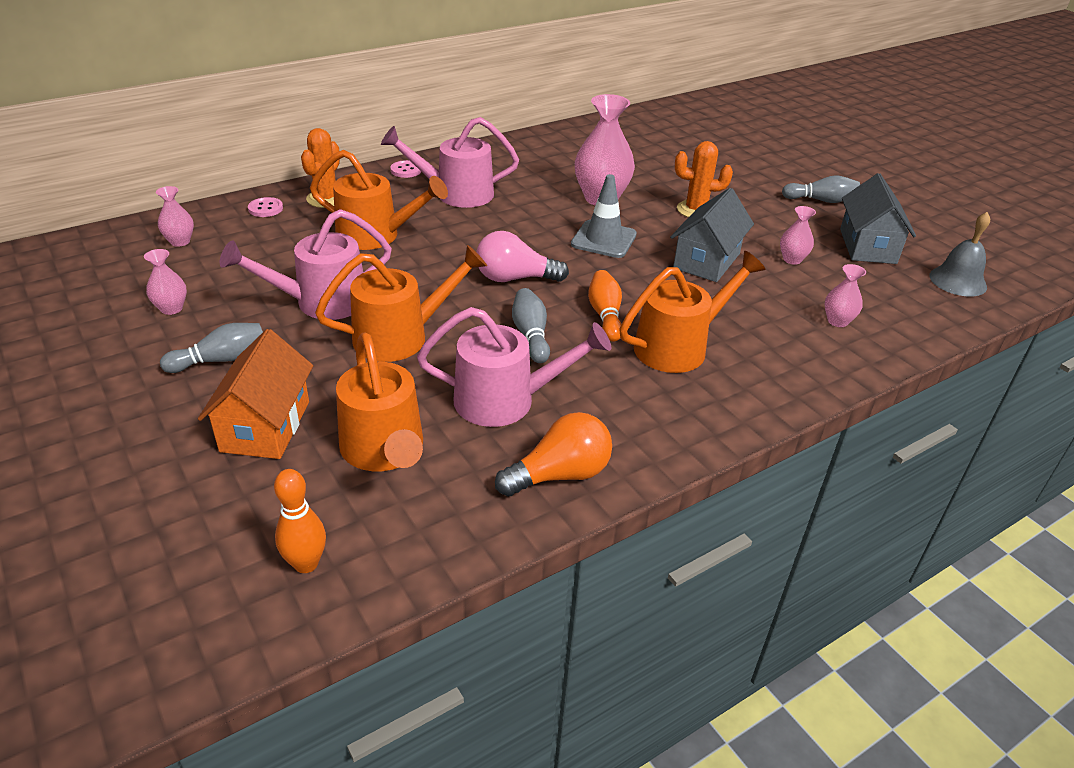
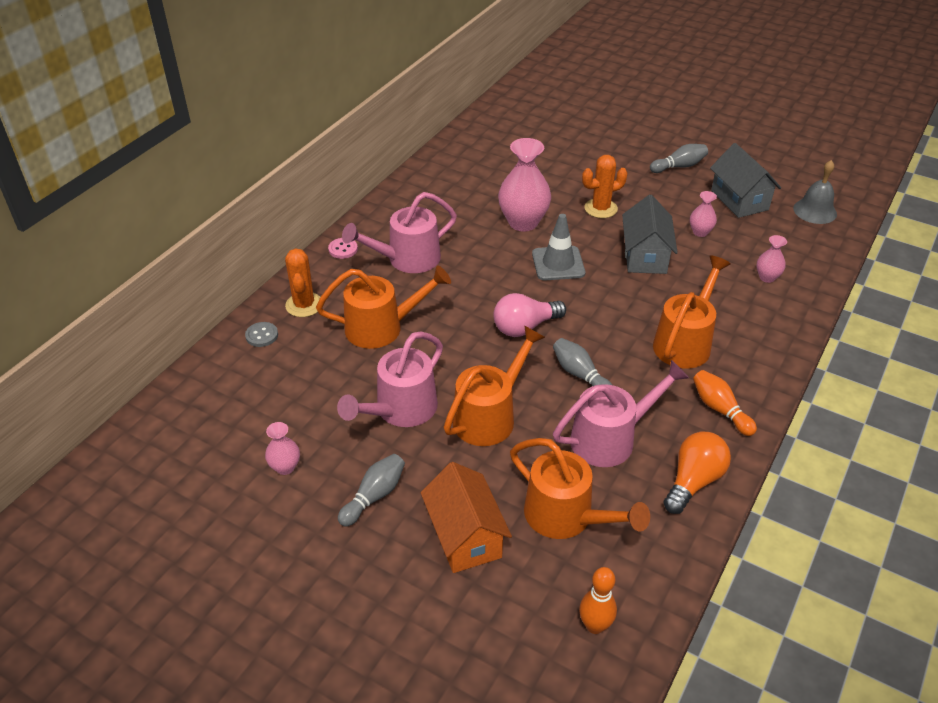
camera: 25 degrees left, 5 degrees up
(180, 241) = (222, 399): pink vase -> none
(265, 209) = (262, 335): pink button -> grey button
(605, 315) = (616, 335): orange bowling pin -> orange bowling pin (720, 409)

